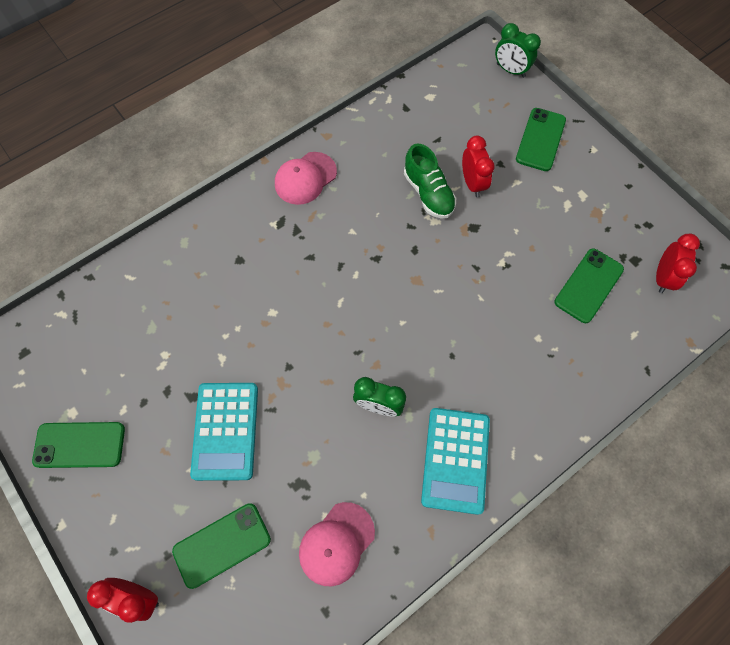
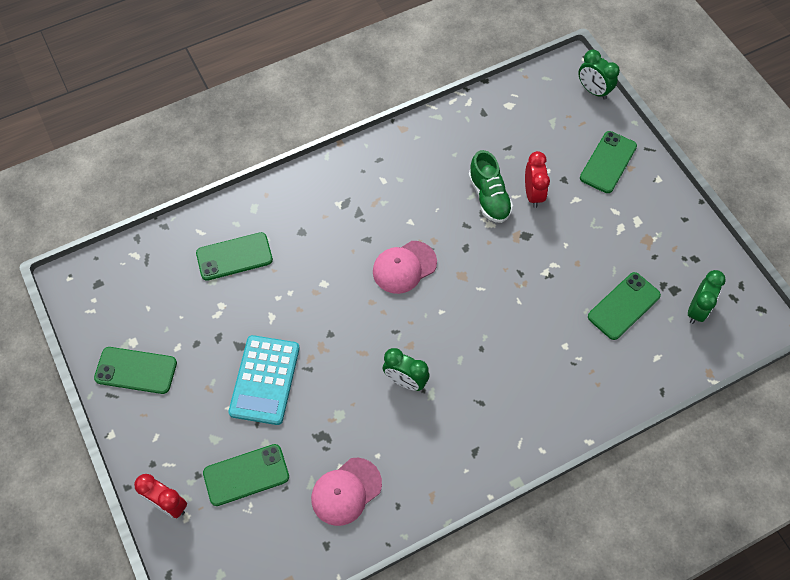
camera: 10 degrees right, 5 degrees down
(171, 298) = (234, 256): none -> green phone
(305, 178) = (375, 166): pink cap -> pink cap (404, 267)
(455, 460) = (465, 439): turquoise calculator -> none
(662, 277) = (697, 309): red clock -> green clock

